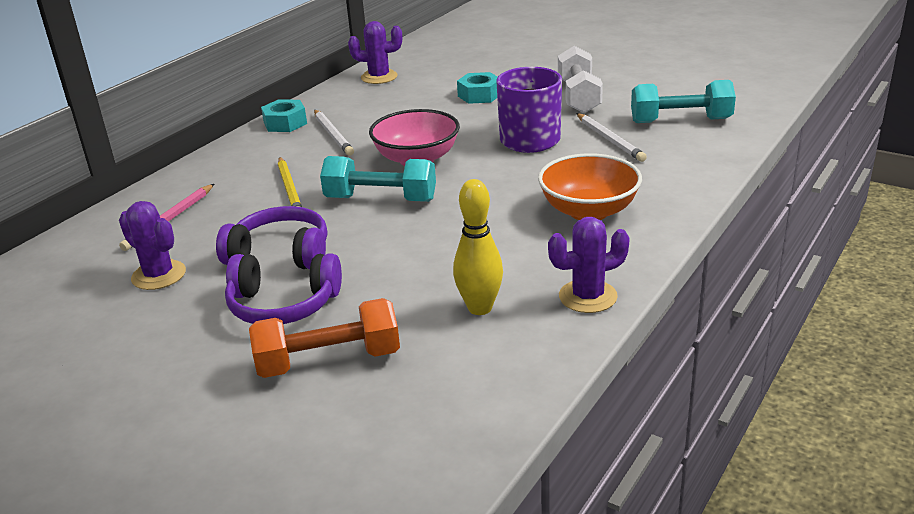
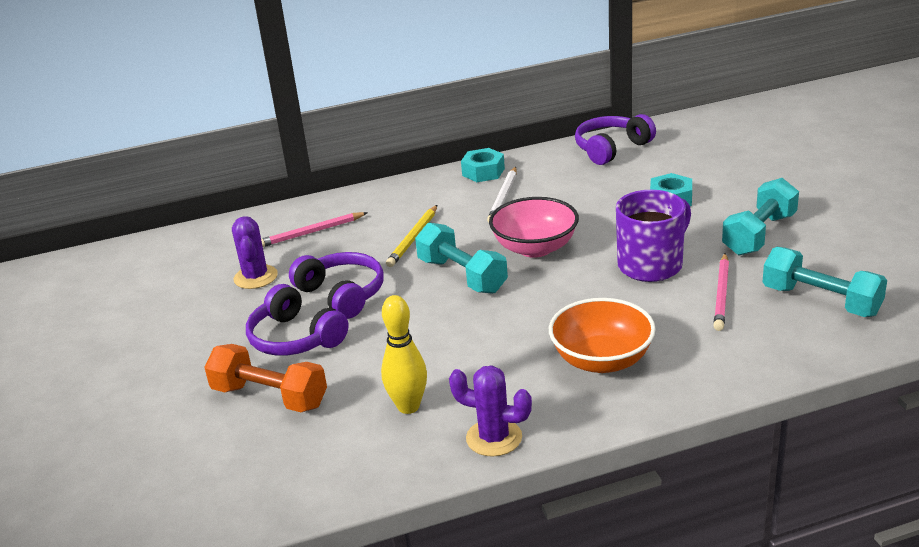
camera: 40 degrees right, 0 degrees up
(379, 77) = (611, 148): purple cactus -> purple headphones
(578, 96) = (759, 234): white dumbbell -> turquoise dumbbell
(609, 140) = (721, 294): white pencil -> pink pencil

